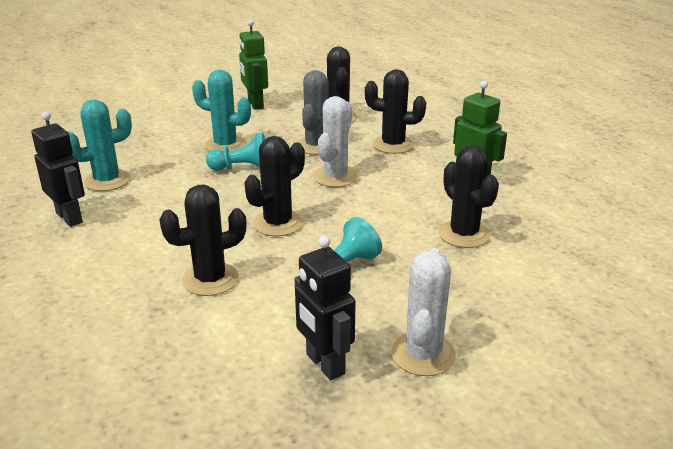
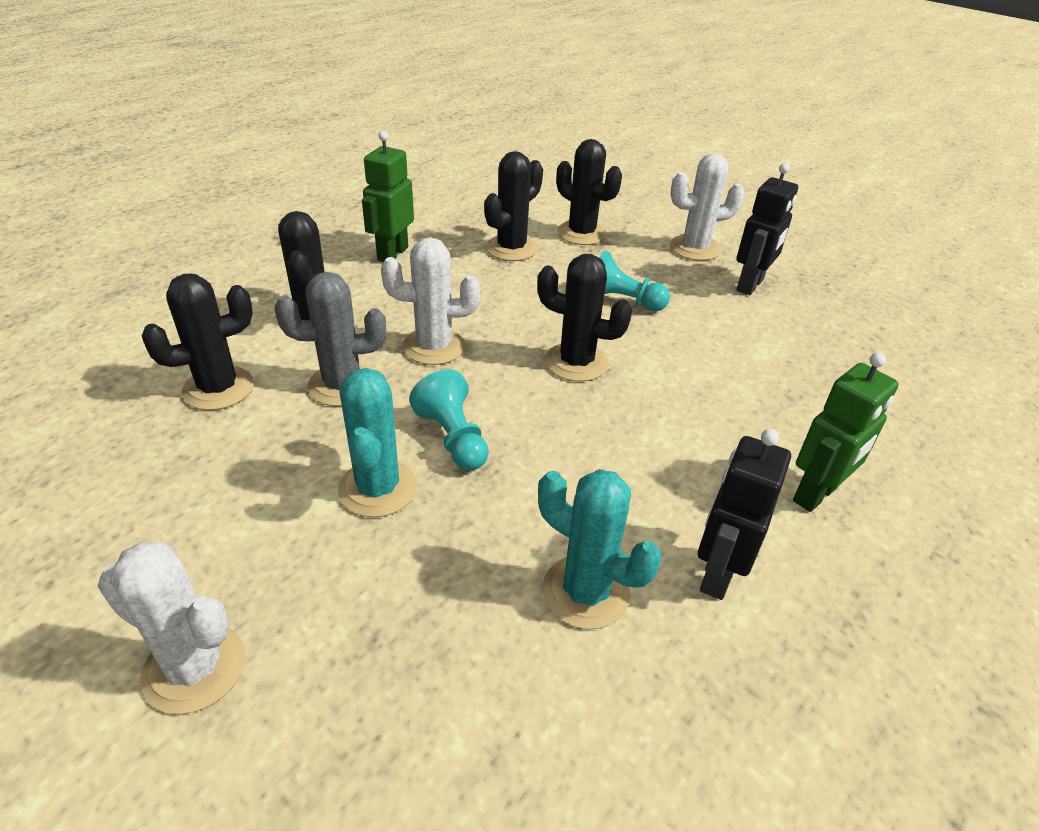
camera: 115 degrees left, 10 degrees up
(172, 107) = (194, 668): none -> white cactus
(210, 279) = (715, 377): black cactus -> black cactus (581, 233)
(255, 104) = (163, 515): green robot -> green robot (816, 494)

